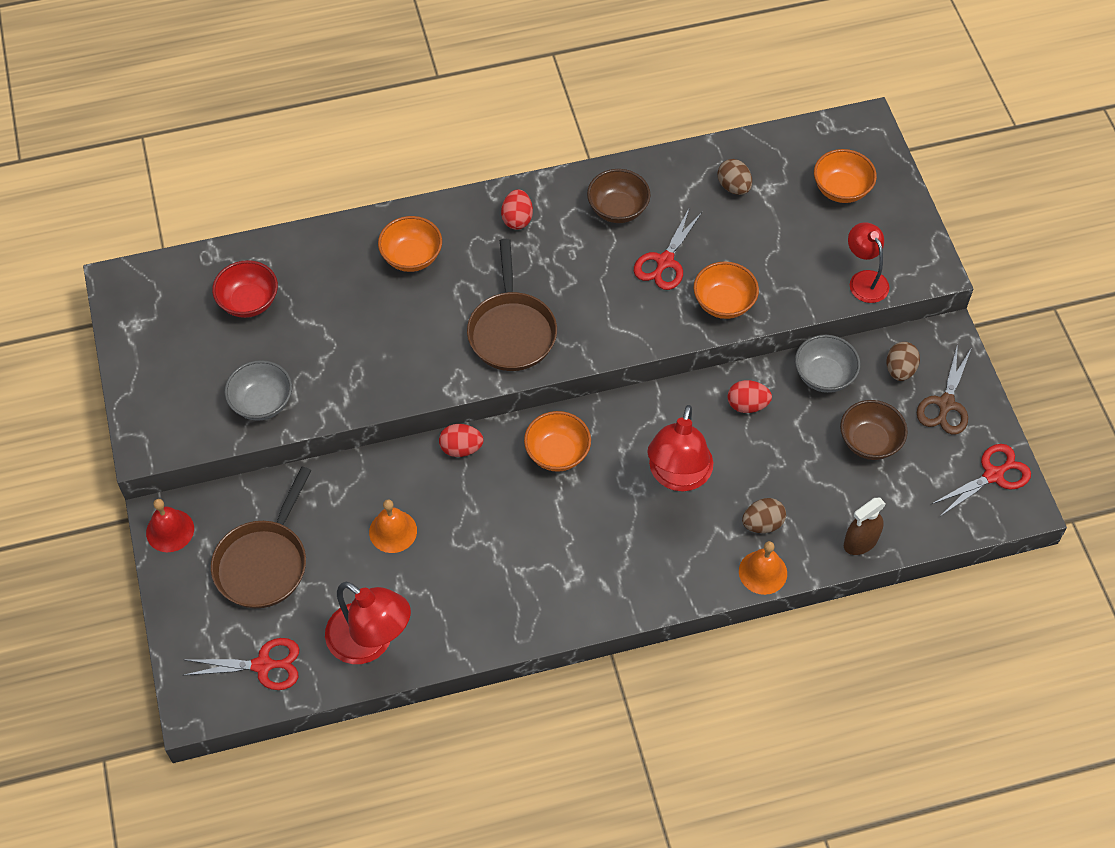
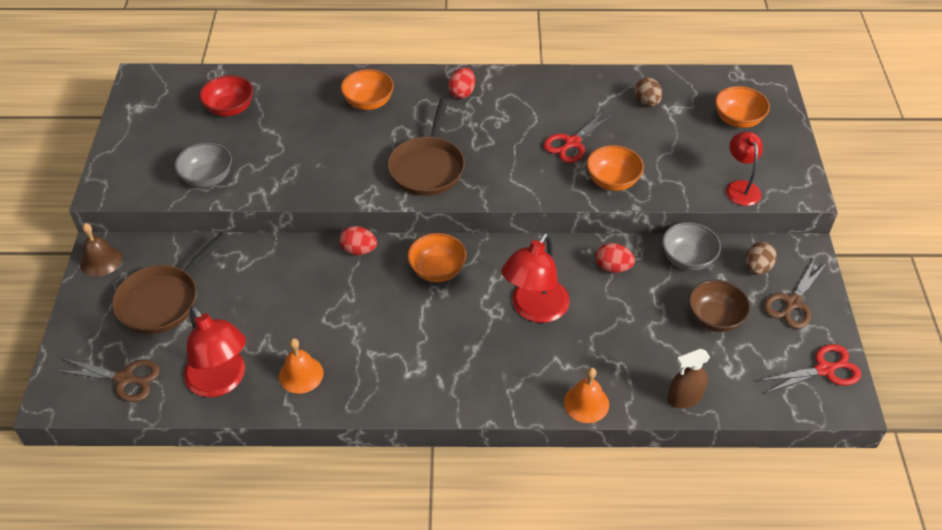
camera: 15 degrees right, 10 degrees down
(170, 530) = (101, 260): red bell -> brown bell
(263, 665) = (124, 379): red scissors -> brown scissors
(393, 531) = (277, 300): orange bell -> orange bell (301, 374)
(618, 209) = (545, 101): brown bowl -> none
(762, 524) = (598, 363): brown egg -> none

